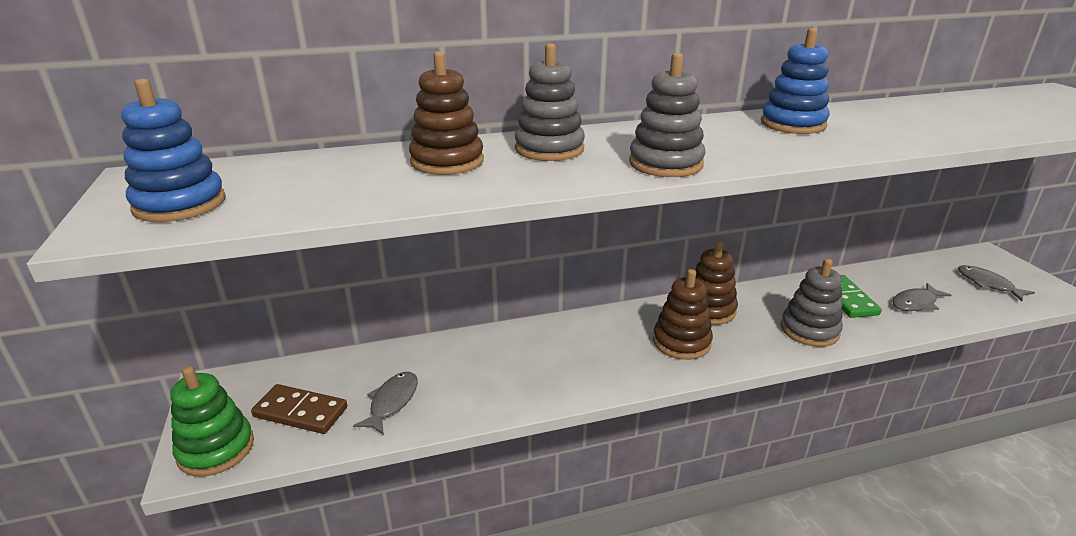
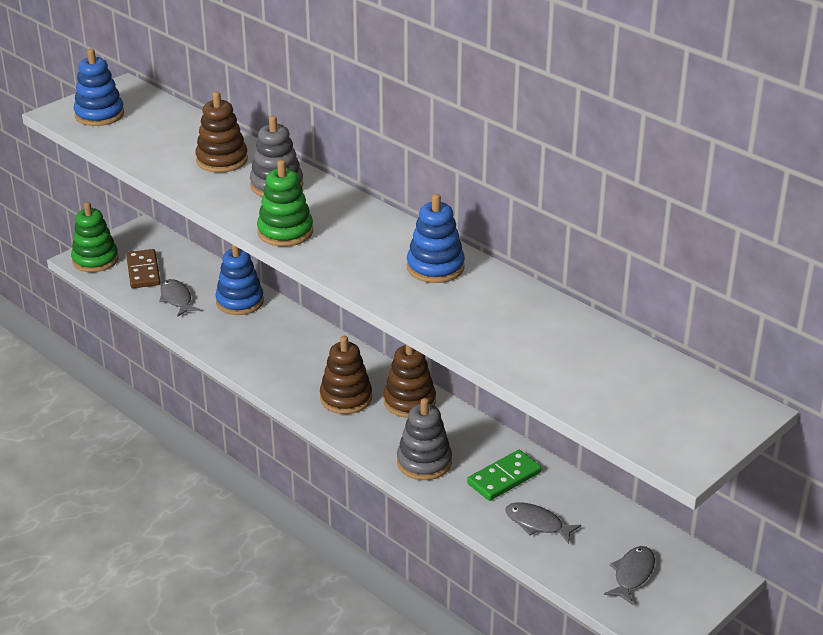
camera: 60 degrees right, 5 degrees up
(392, 402) = (176, 299): grey fish -> grey fish turned 105 degrees counterclockwise
(450, 357) = (240, 302): none -> blue stacking toy
(665, 164) = (285, 232): grey stacking toy -> green stacking toy

